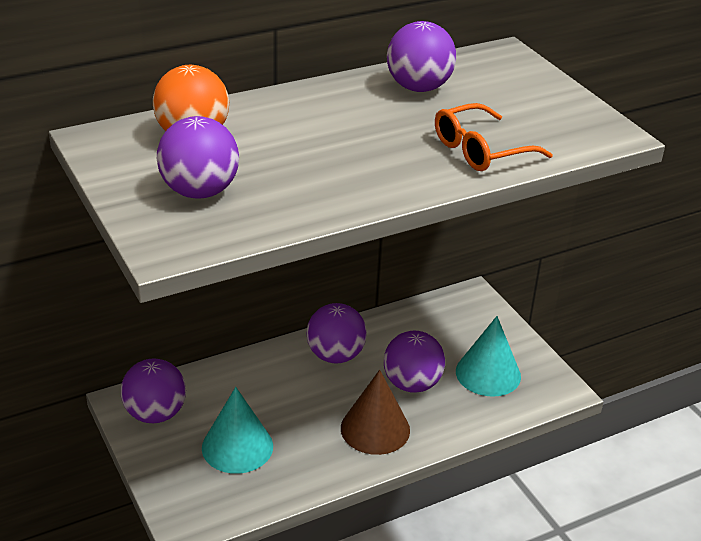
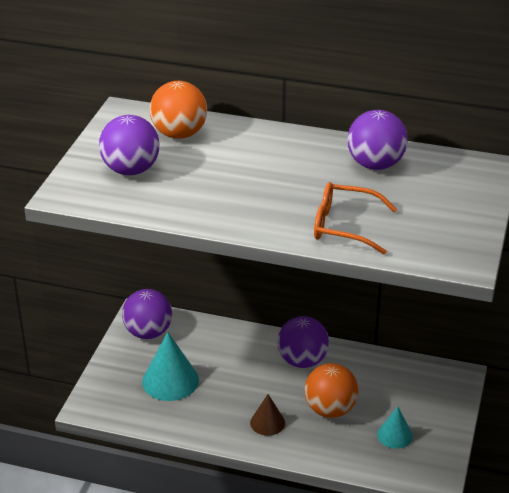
camera: 45 degrees right, 0 degrees up
(375, 429) = (267, 422): brown cone -> brown cone, size x0.59
(412, 384) = (330, 409): purple ball -> orange ball
(488, 373) = (394, 435): turquoise cone -> turquoise cone, size x0.59

